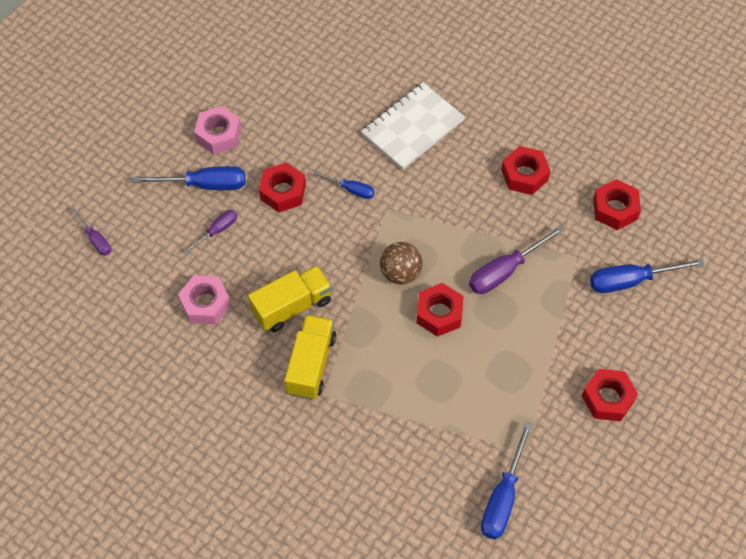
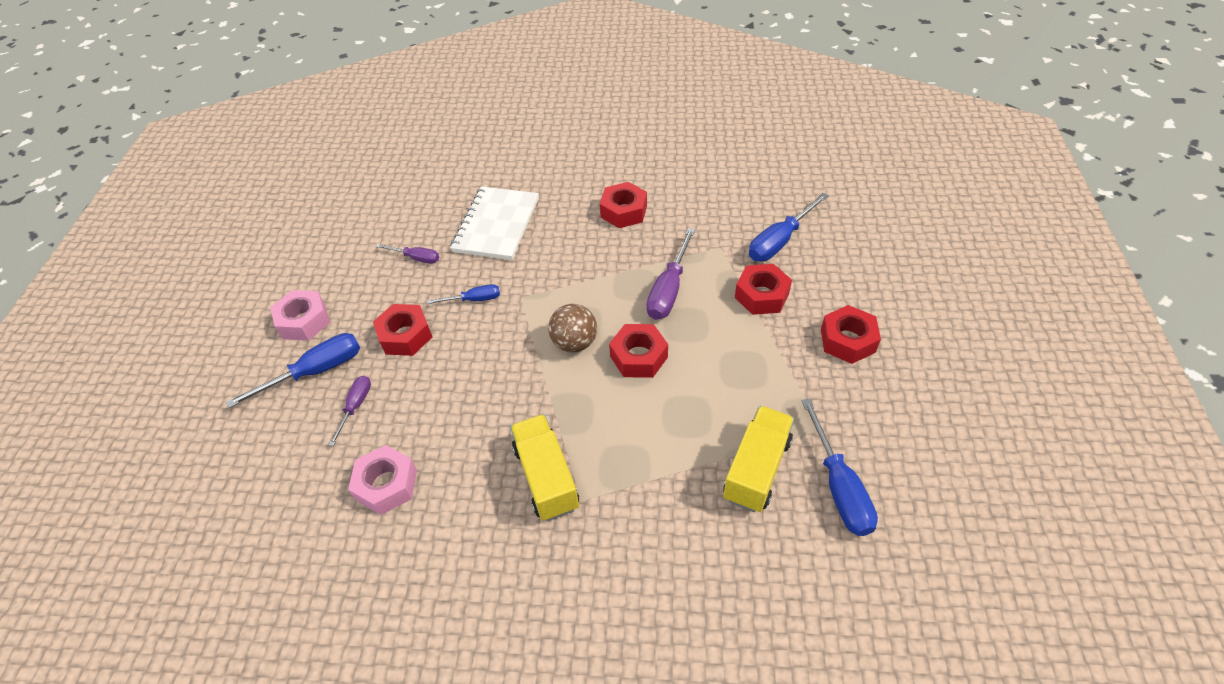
camera: 30 degrees left, 10 degrees down
(95, 239) = (212, 491): purple screwdriver -> purple screwdriver (416, 258)
(292, 306) = (486, 433): yellow truck -> yellow truck (756, 469)
(615, 209) = (719, 198): red nut -> red nut (762, 295)

